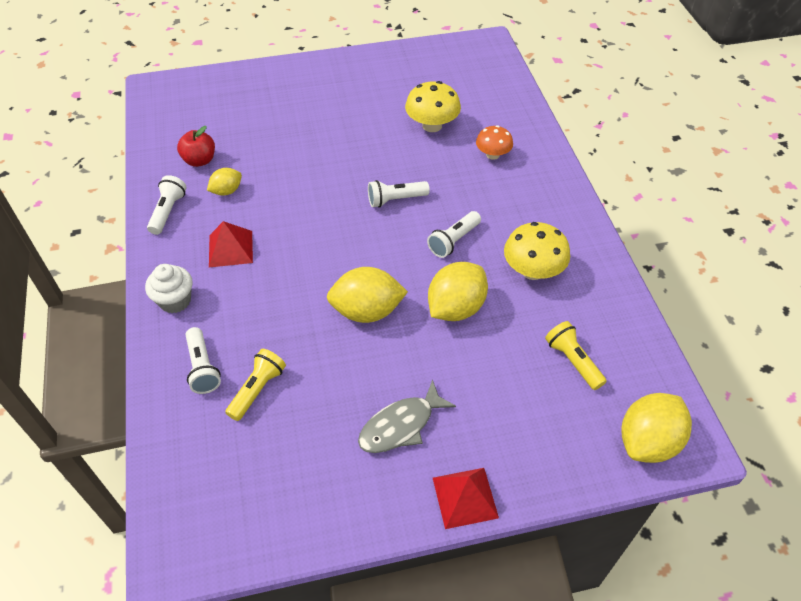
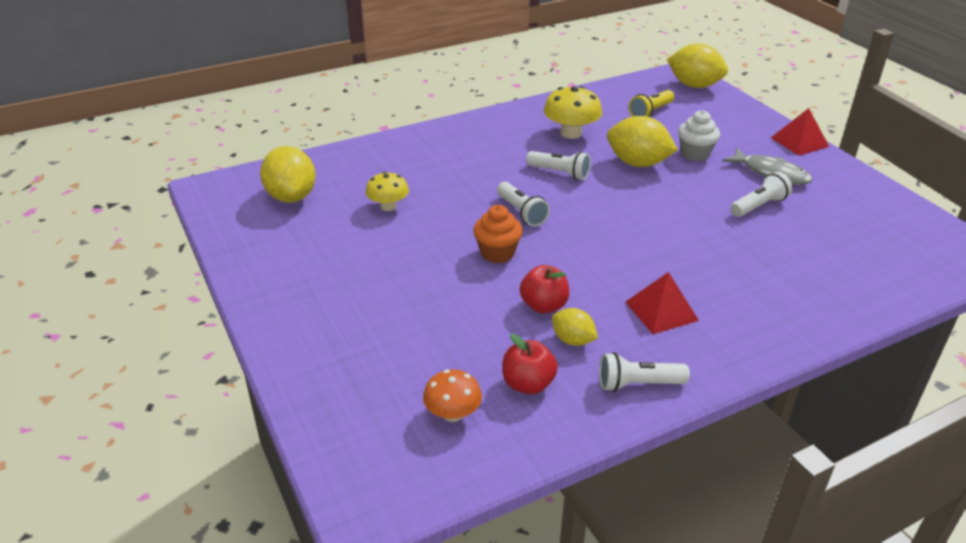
camera: 105 degrees left, 15 degrees down
(175, 301) = (761, 332): white cupcake -> white cupcake (695, 154)
(202, 368) = (818, 288): white flashlight -> white flashlight (759, 206)
(258, 389) = (808, 249): yellow flashlight -> none
(270, 185) = (544, 306): none -> red apple
(344, 174) = (497, 253): none -> orange cupcake
(367, 311) = (676, 206): yellow lemon -> yellow lemon (291, 196)
(432, 125) = (388, 206): yellow mushroom -> yellow mushroom, size x0.65
(492, 155) = (425, 165): orange mushroom -> orange mushroom (452, 414)

